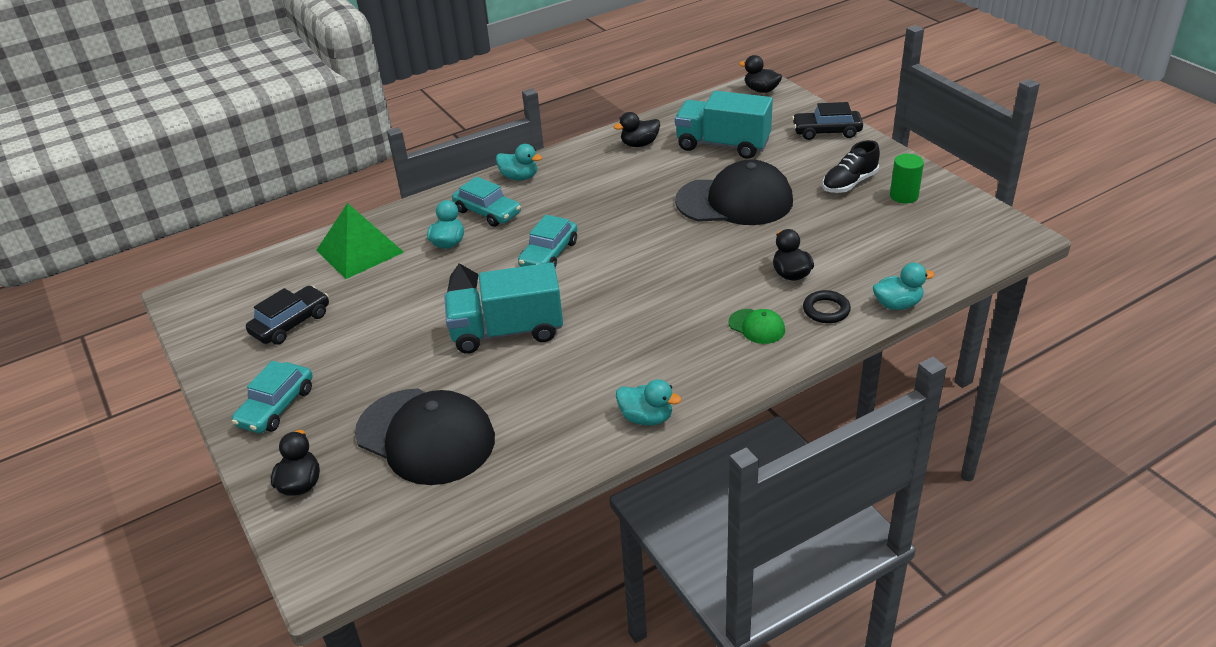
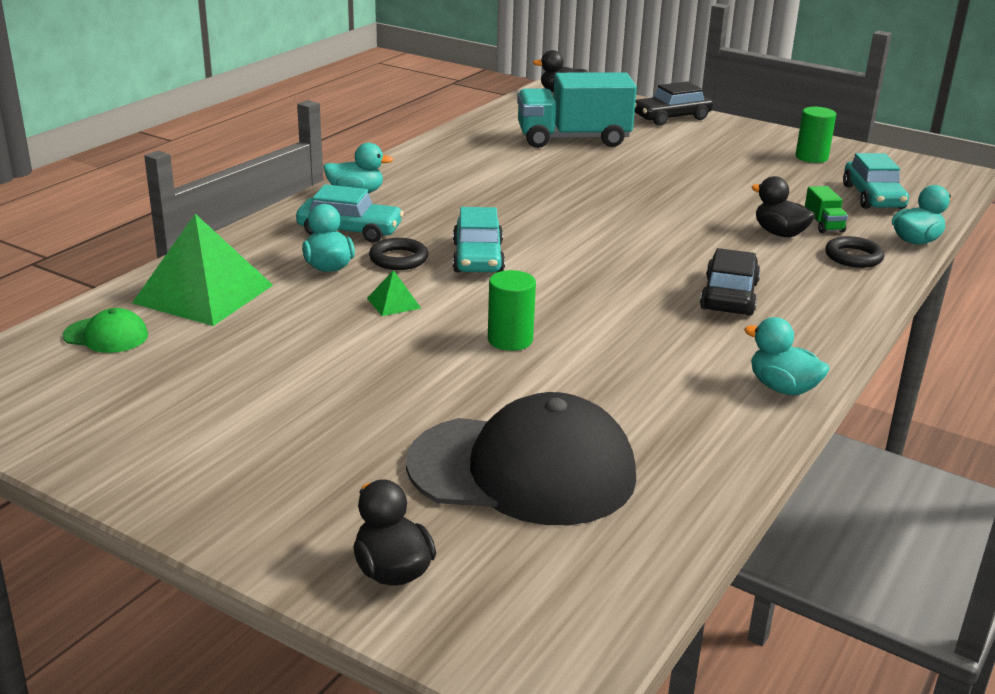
camera: 30 degrees left, 10 degrees down
(276, 407) = (252, 488): turquoise car -> turquoise car (873, 197)
(291, 323) = (175, 388): black car -> black car (729, 296)
(462, 283) = (393, 303): black pyramid -> green pyramid
(497, 245) = (398, 259): none -> black ring
(507, 332) = (510, 340): turquoise truck -> green cylinder
(639, 144) = (475, 148): black duck -> none
(646, 418) = (782, 388): turquoise duck -> turquoise duck turned 135 degrees counterclockwise
(735, 201) = (643, 182): black cap -> none
(756, 326) = (800, 283): green cap -> green cap (106, 335)
(836, 271) = (823, 224): none -> green truck
(849, 183) = (746, 154): black shoe -> none

